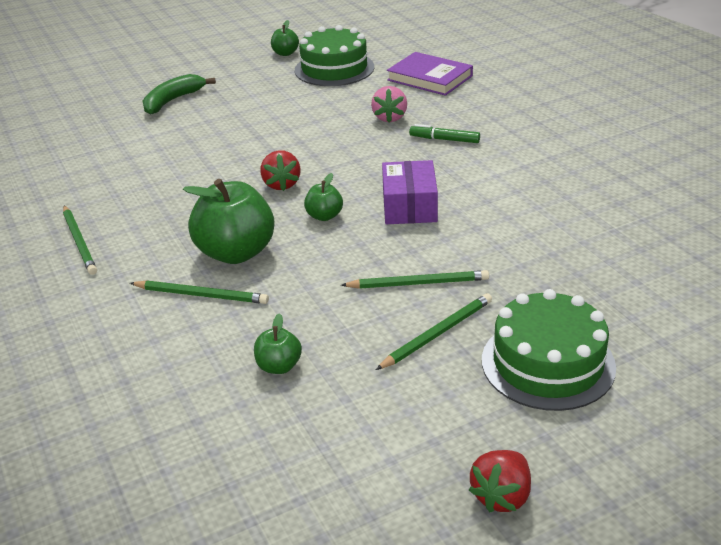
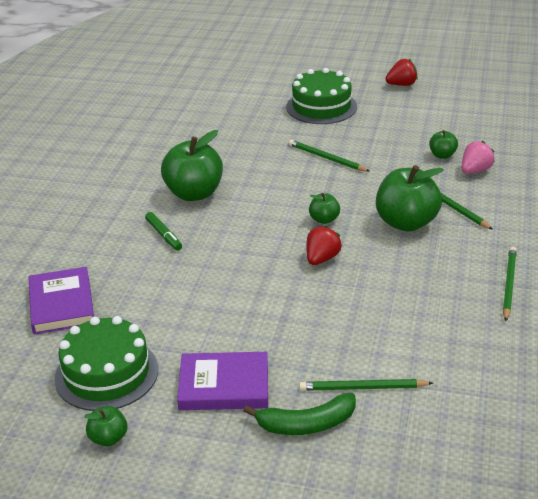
camera: 140 degrees left, 0 degrees up
(250, 93) = (224, 385): none -> purple book
(390, 118) = (163, 278): pink strawberry -> pink strawberry (475, 171)
(409, 206) = (266, 199): purple box -> none
(437, 334) = (351, 135): green pencil -> green pencil (363, 388)
(486, 179) = (194, 193): none -> green apple

